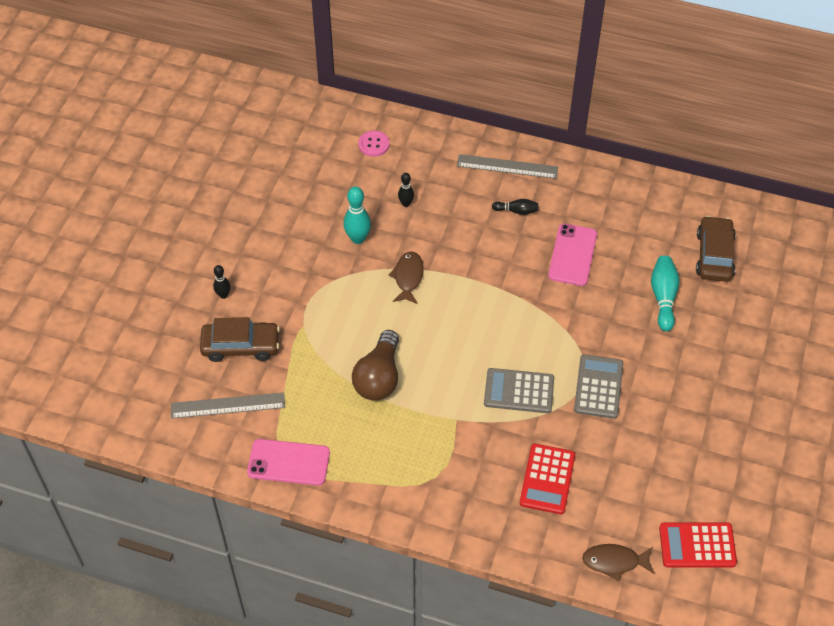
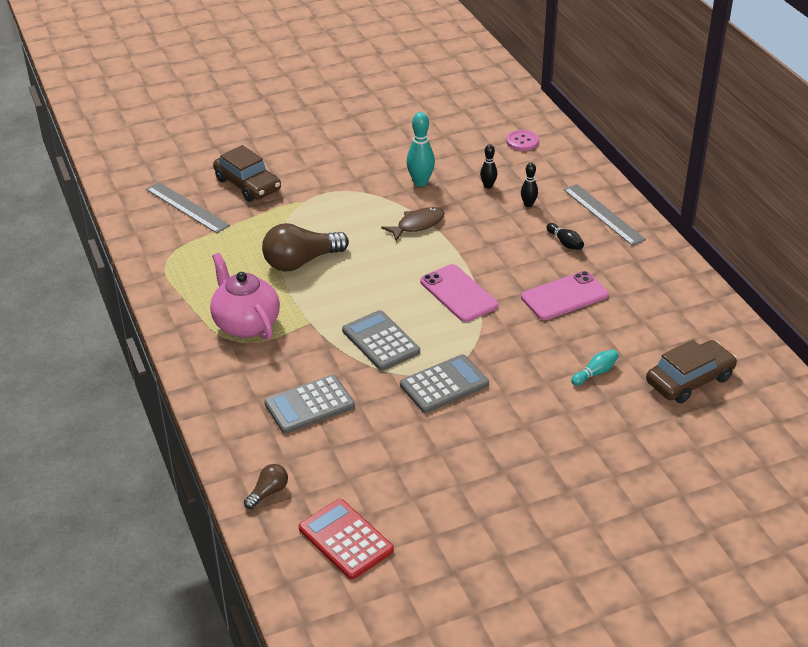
camera: 50 degrees right, 15 degrees down
(223, 295) = (284, 153): black bowling pin -> black bowling pin (528, 204)
(288, 462) = (168, 261): pink phone -> pink phone (458, 293)
(419, 460) = (246, 324): none -> pink teapot
(547, 479) = (309, 405): red calculator -> grey calculator
(614, 562) = (268, 492): brown fish -> brown light bulb
(663, 297) = (595, 373): turquoise bowling pin -> turquoise bowling pin, size x0.60

